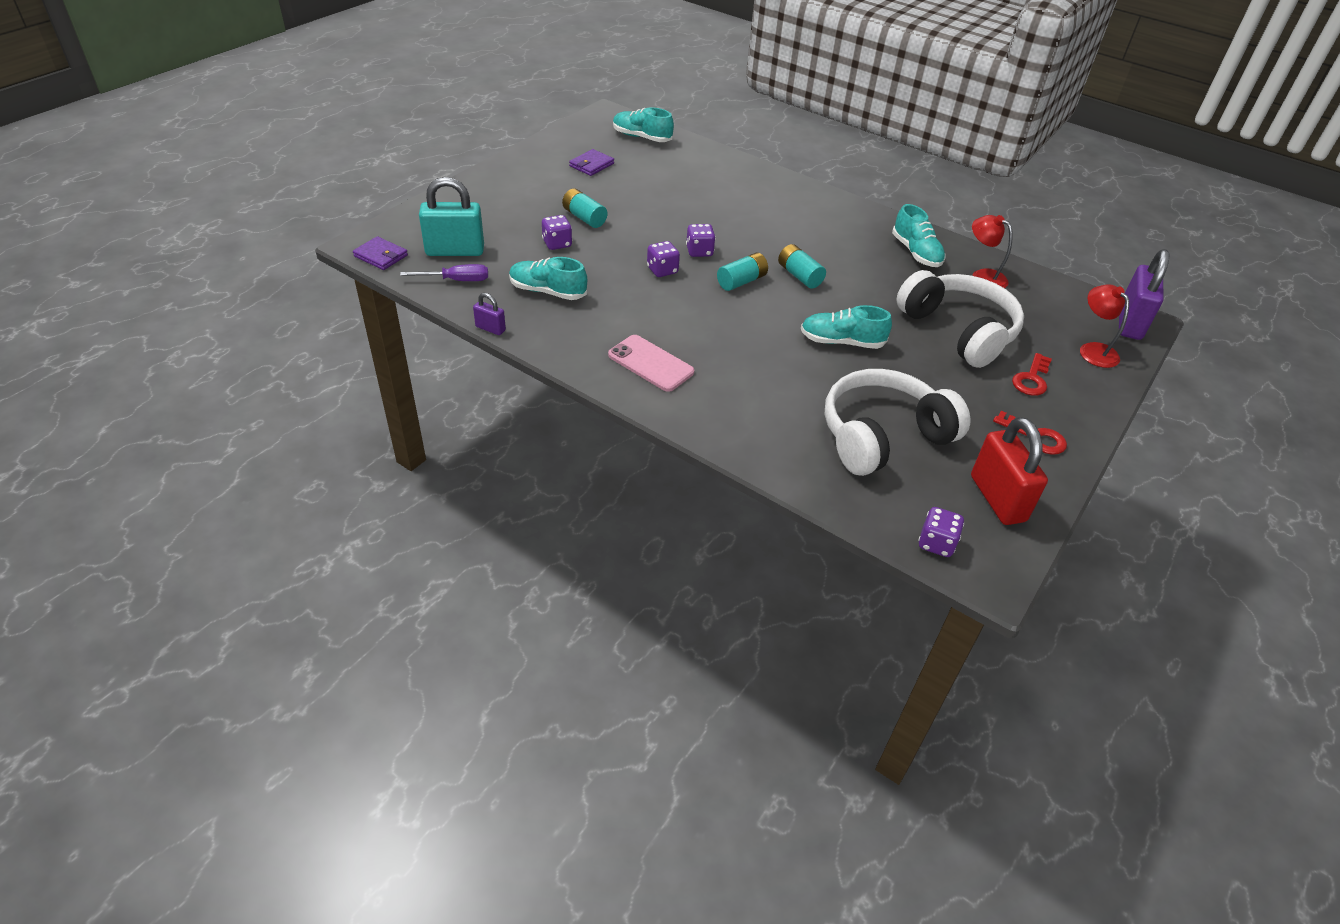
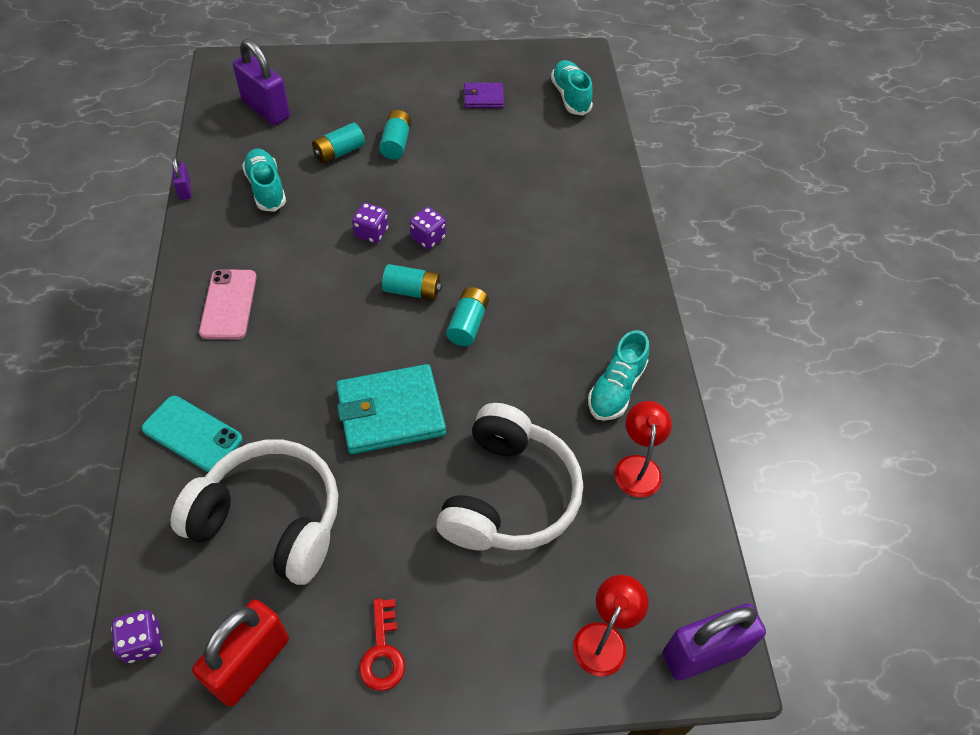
camera: 50 degrees right, 10 degrees up
(381, 256) = (218, 81): purple wallet -> none
(455, 251) = (266, 109): turquoise padlock -> purple padlock
(456, 280) = (228, 135): purple screwdriver -> none
(557, 244) = (339, 152): purple dice -> turquoise battery
(763, 437) = (192, 434): none -> turquoise phone
(841, 342) = (390, 412): turquoise shoe -> turquoise wallet
(1031, 379) = (485, 602): red key -> none

